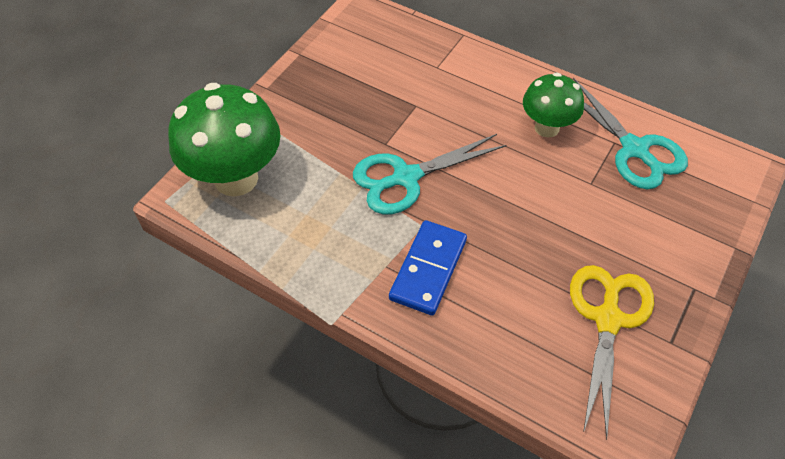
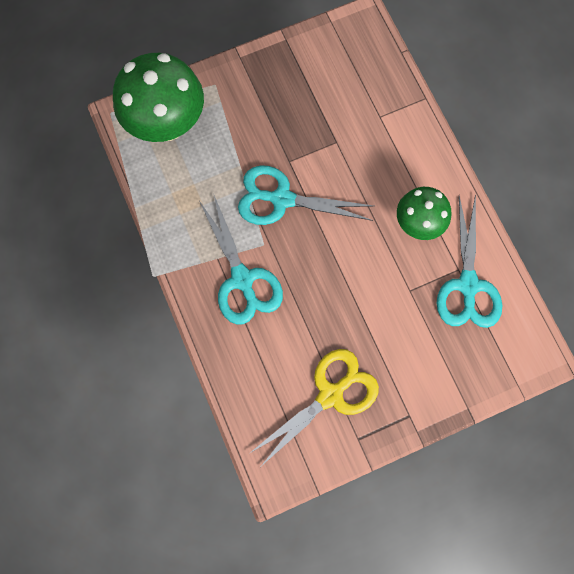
camera: 35 degrees right, 20 degrees up
(428, 269) = (242, 279): blue domino -> turquoise scissors

